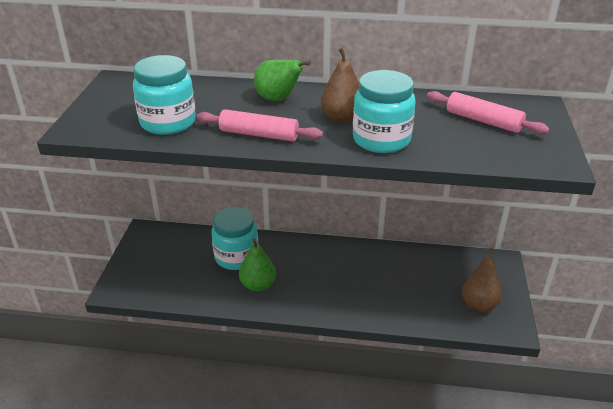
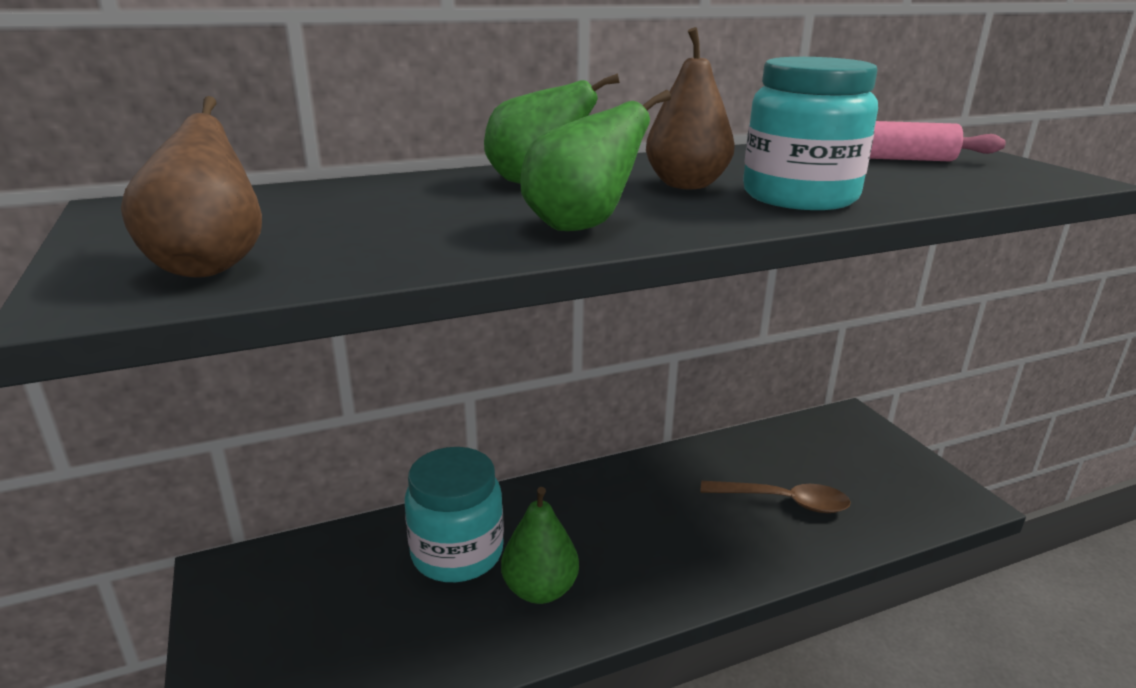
camera: 30 degrees left, 10 degrees down
(168, 122) = (352, 244): turquoise jar -> none
(259, 134) = (581, 226): pink rolling pin -> green pear
(408, 290) = (784, 502): none -> brown spoon
(479, 303) = (889, 483): brown pear -> brown pear (210, 266)

